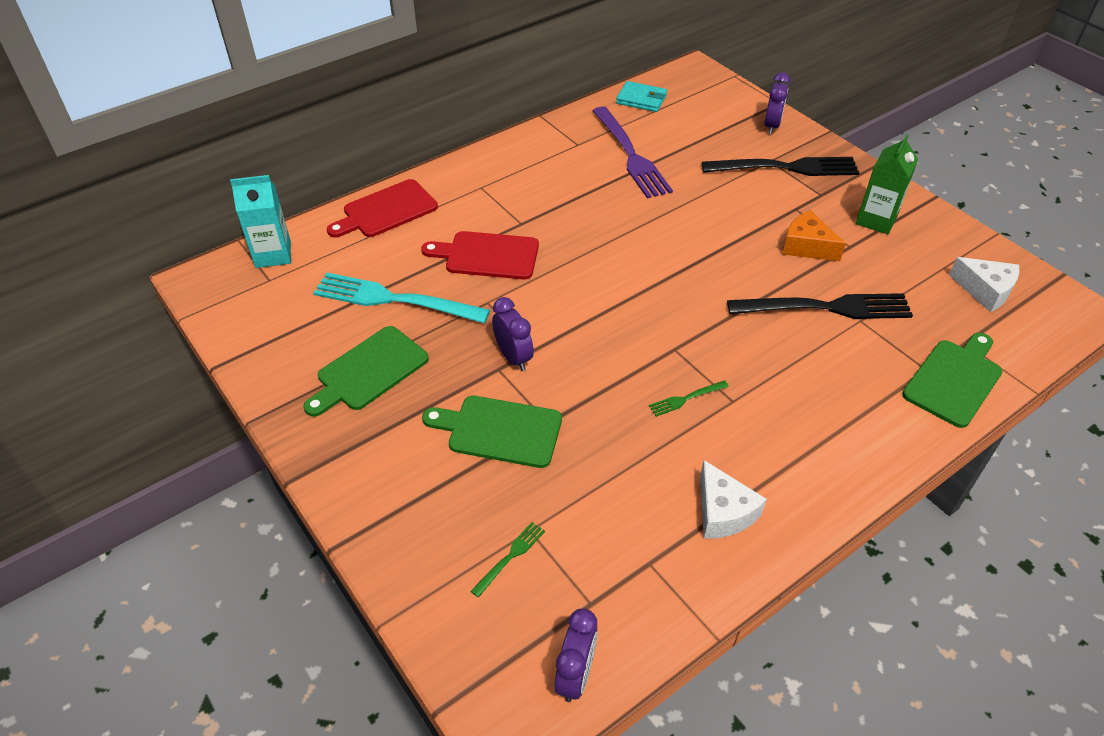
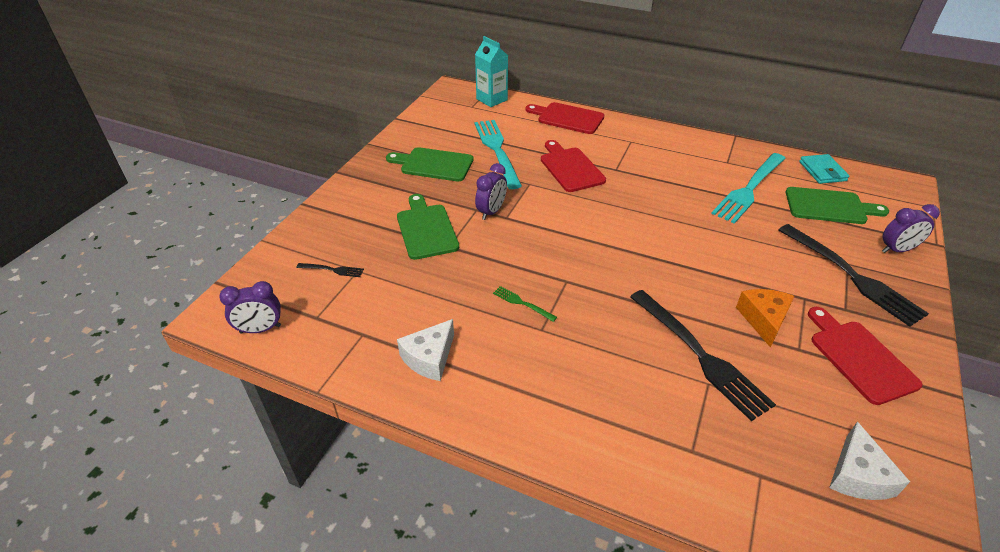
camera: 60 degrees right, 5 degrees down
(510, 556) = (333, 270): green fork -> black fork
(631, 155) = (749, 189): purple fork -> turquoise fork
(876, 220) = (859, 357): green carton -> red cutting board
(954, 380) = (699, 477): green cutting board -> green cutting board (829, 206)

